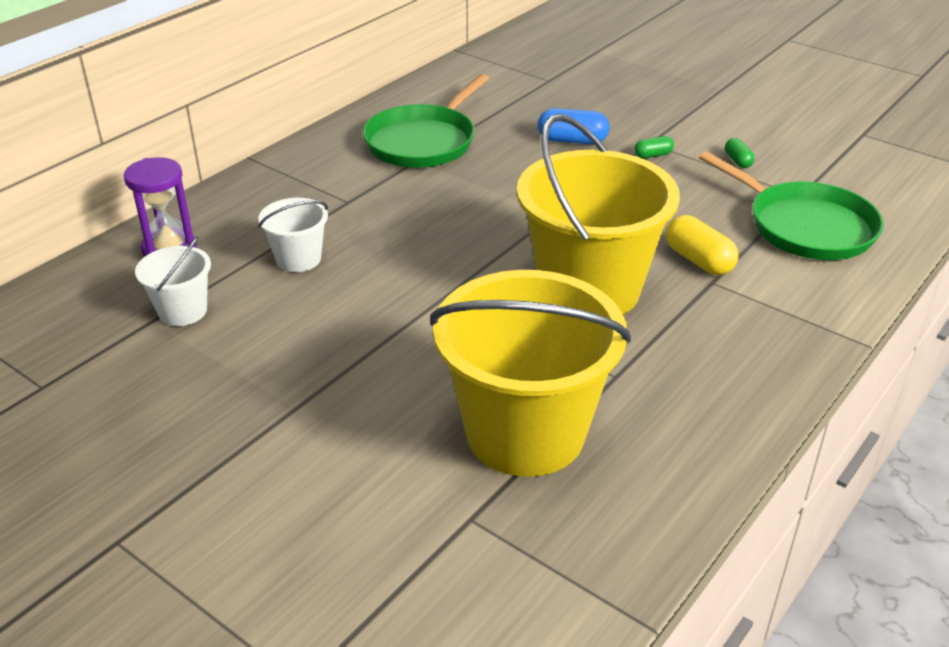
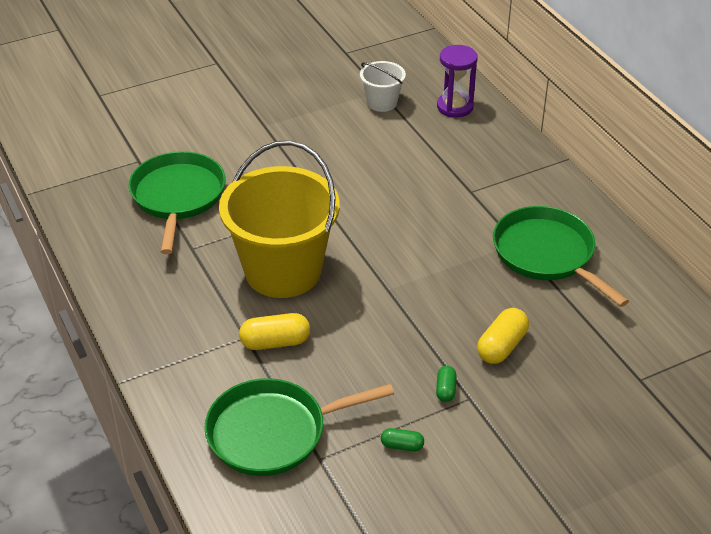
camera: 115 degrees right, 5 degrees up
(298, 259) = (409, 154): white bucket -> none
(525, 433) = (178, 197): yellow bucket -> green pan
(572, 140) = (502, 346): blue capsule -> yellow capsule

